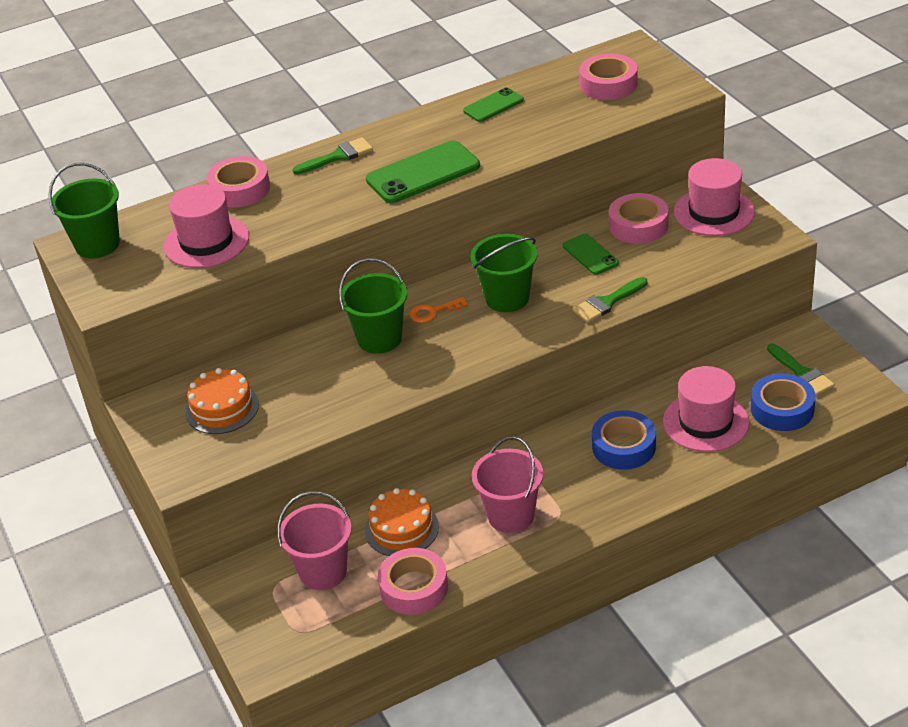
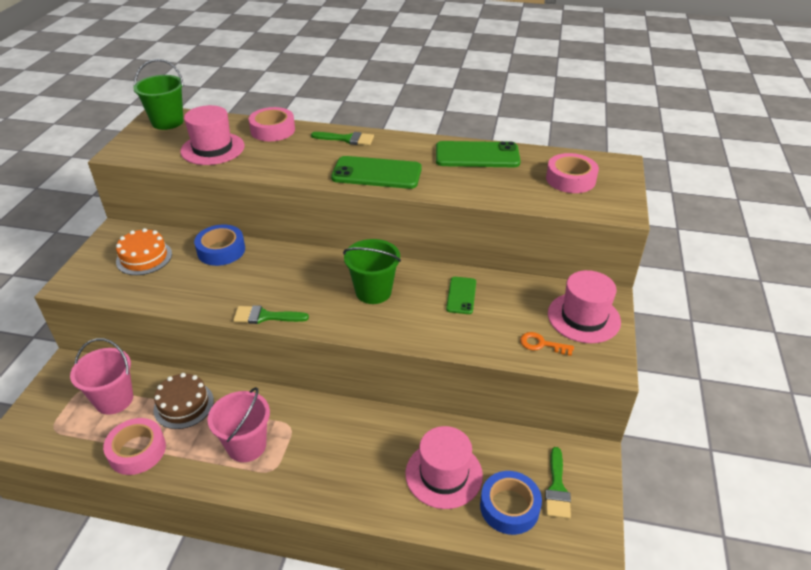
camera: 35 degrees right, 0 degrees up
(379, 338) = (272, 270): green bucket -> none
(402, 529) = (183, 405): orange cake -> brown cake
(433, 312) = (321, 273): orange key -> orange key (541, 344)
(493, 105) = (477, 155): green phone -> green phone, size x1.75
(607, 302) = (429, 336): green brush -> green brush (265, 316)
(623, 446) = (370, 450): blue tape -> blue tape (221, 250)
(638, 225) = (518, 295): pink tape -> none

